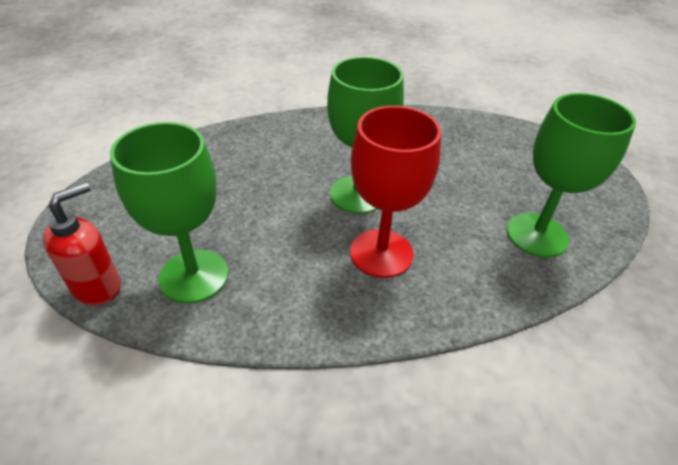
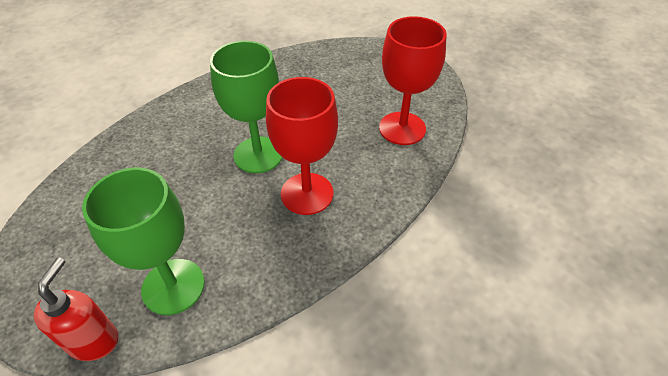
camera: 30 degrees left, 5 degrees up
(537, 235) = (402, 128): green goblet -> red goblet

